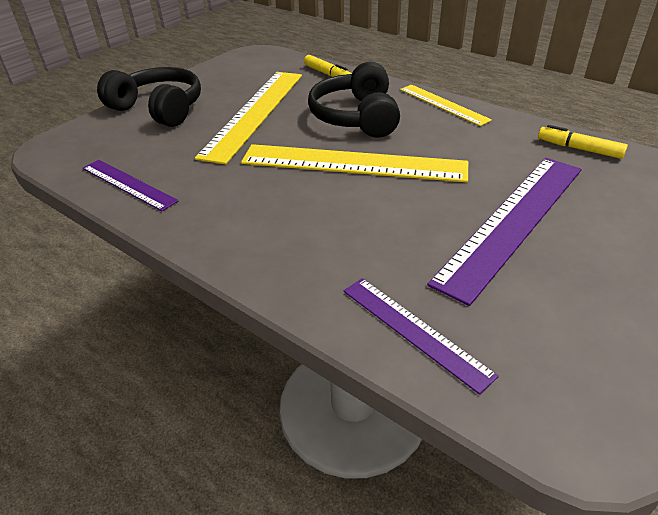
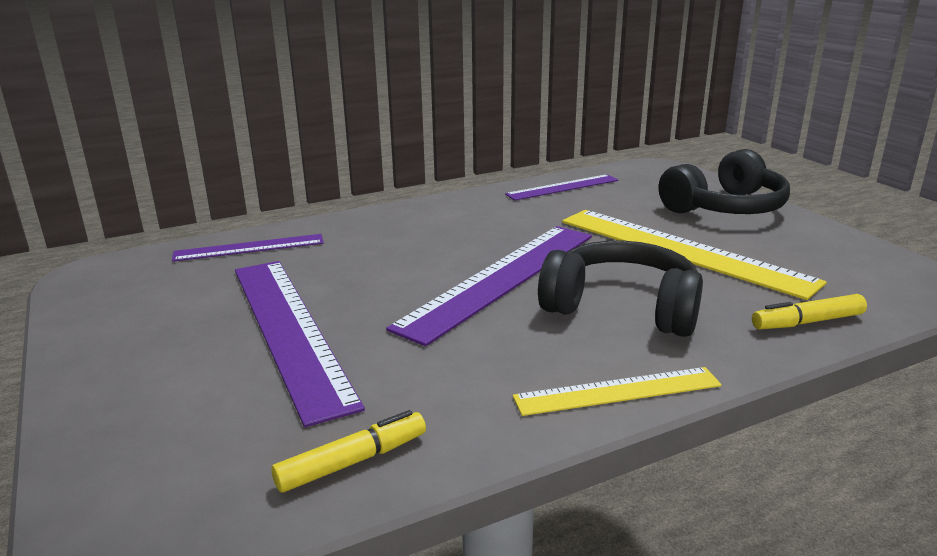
camera: 115 degrees right, 15 degrees down
(353, 163) = (501, 279): yellow ruler -> purple ruler

